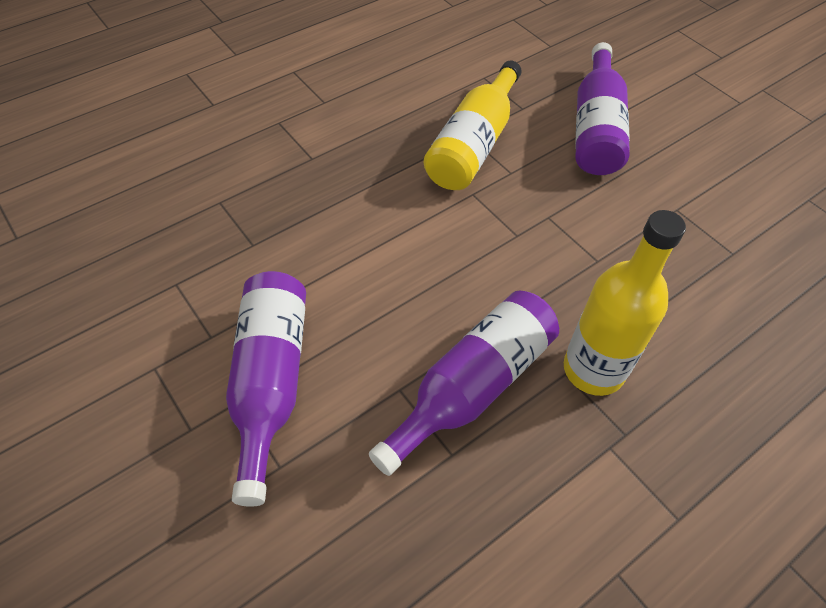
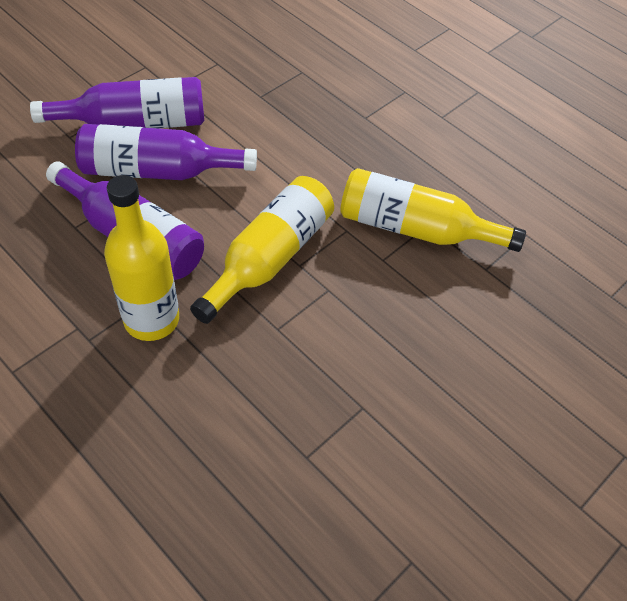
camera: 80 degrees right, 0 degrees up
(507, 258) = (269, 258): none -> yellow bottle
(596, 128) = (474, 336): purple bottle -> purple bottle (157, 171)

